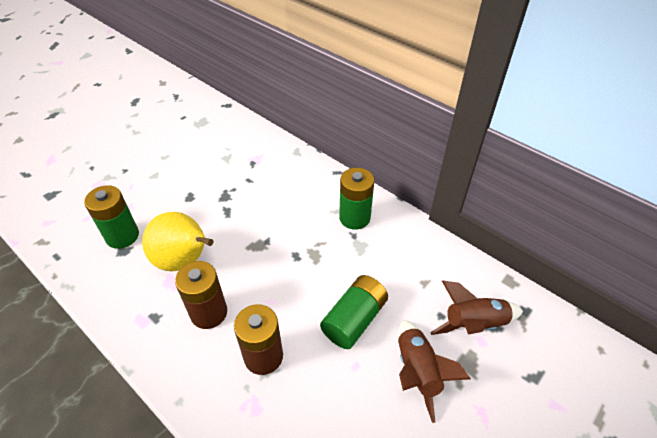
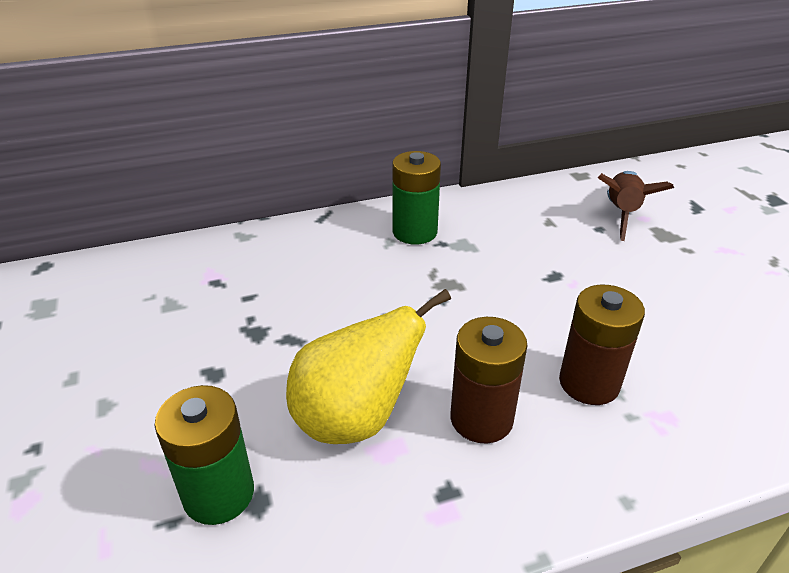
camera: 60 degrees left, 10 degrees down
(354, 319) = (572, 287): green battery -> none
(417, 372) = (664, 269): brown rocket -> none

